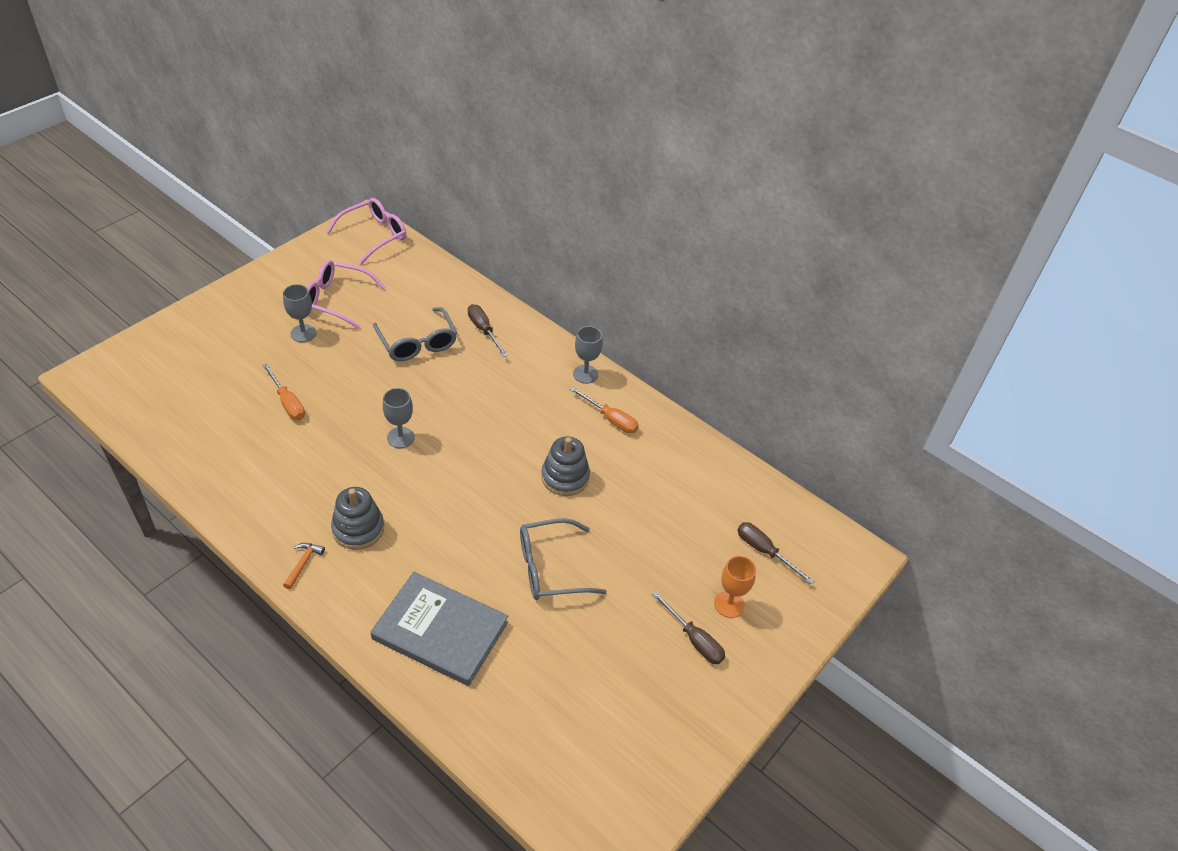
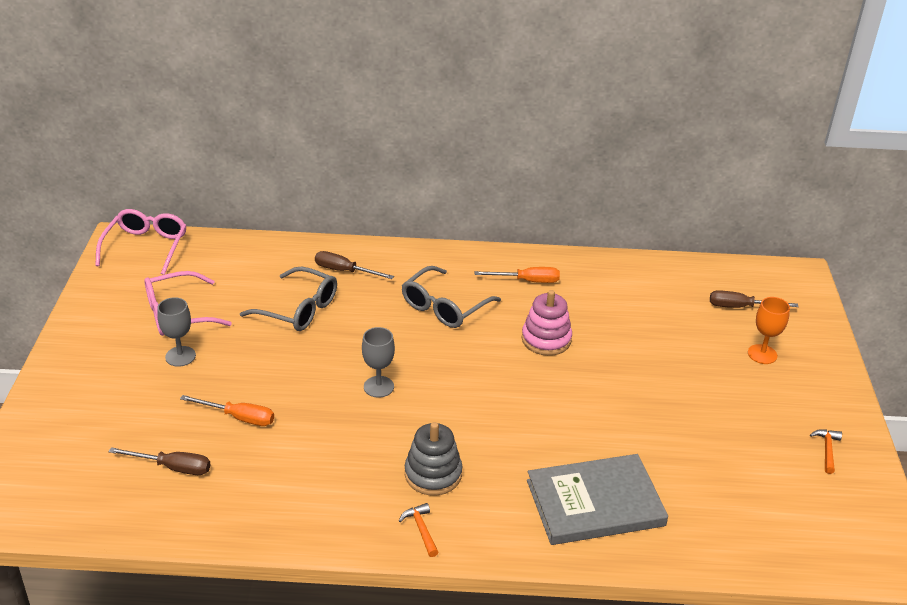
camera: 35 degrees left, 10 degrees down
(550, 568) = (617, 407): grey glasses -> grey glasses (444, 307)
(565, 477) = (546, 339): grey stacking toy -> pink stacking toy
(585, 374) = (468, 260): grey goblet -> none
(677, 722) = (827, 450): none -> orange hammer
(694, 639) = (769, 390): brown screwdriver -> brown screwdriver (172, 467)

